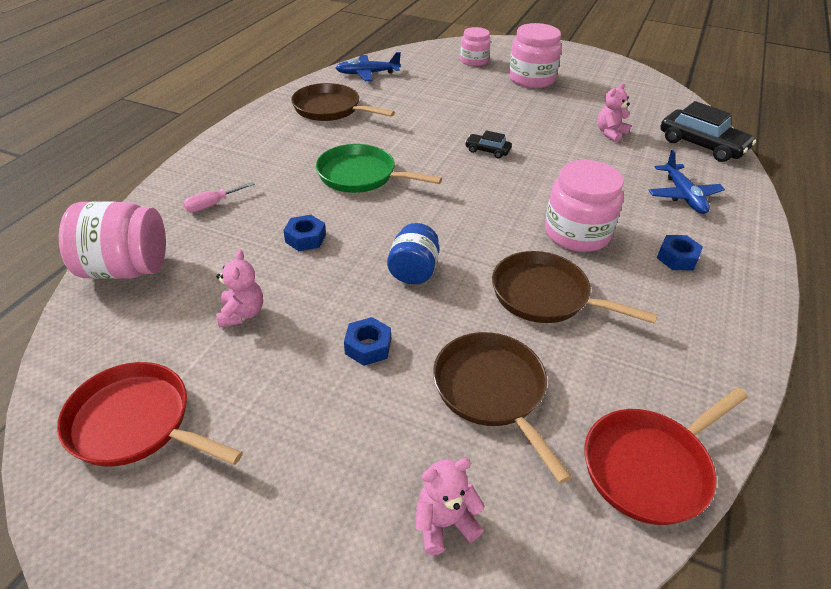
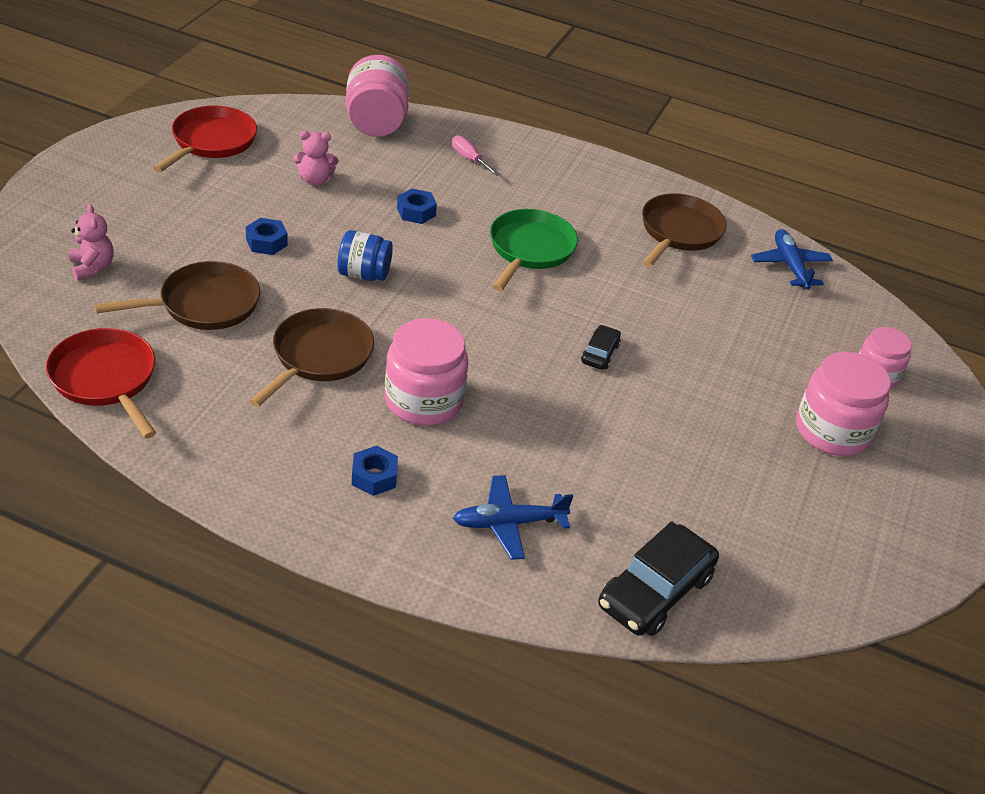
camera: 85 degrees right, 0 degrees up
(610, 133) = (670, 487): pink teddy bear -> none

